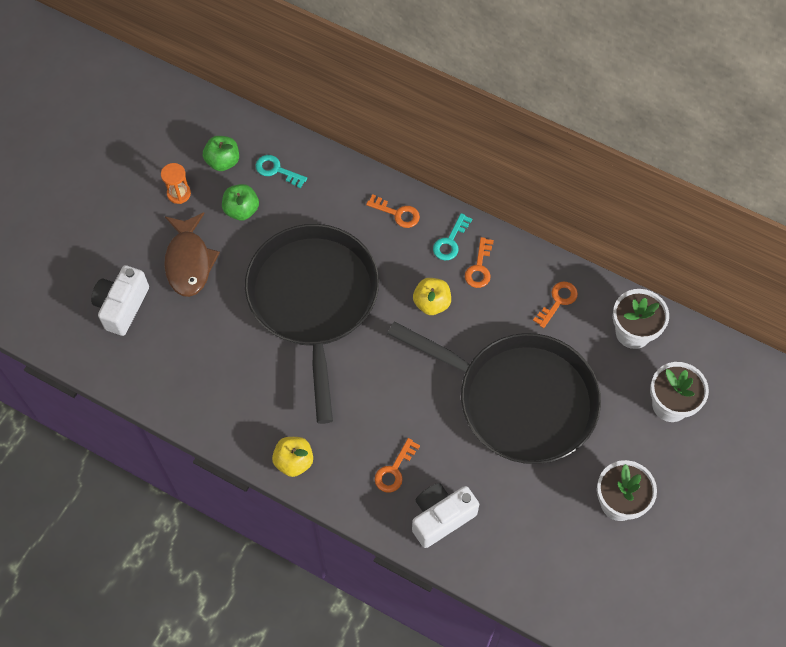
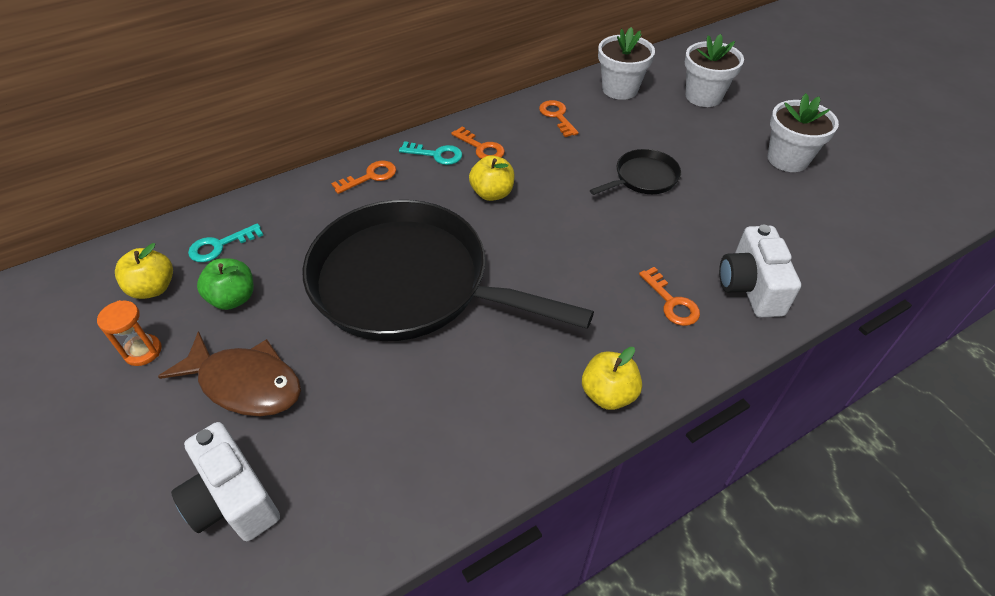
camera: 60 degrees left, 15 degrees down
(223, 161) = (153, 288): green apple -> yellow apple
(450, 241) = (436, 155): turquoise key -> turquoise key turned 45 degrees counterclockwise
(519, 400) = (643, 178): black pan -> black pan, size x0.42

